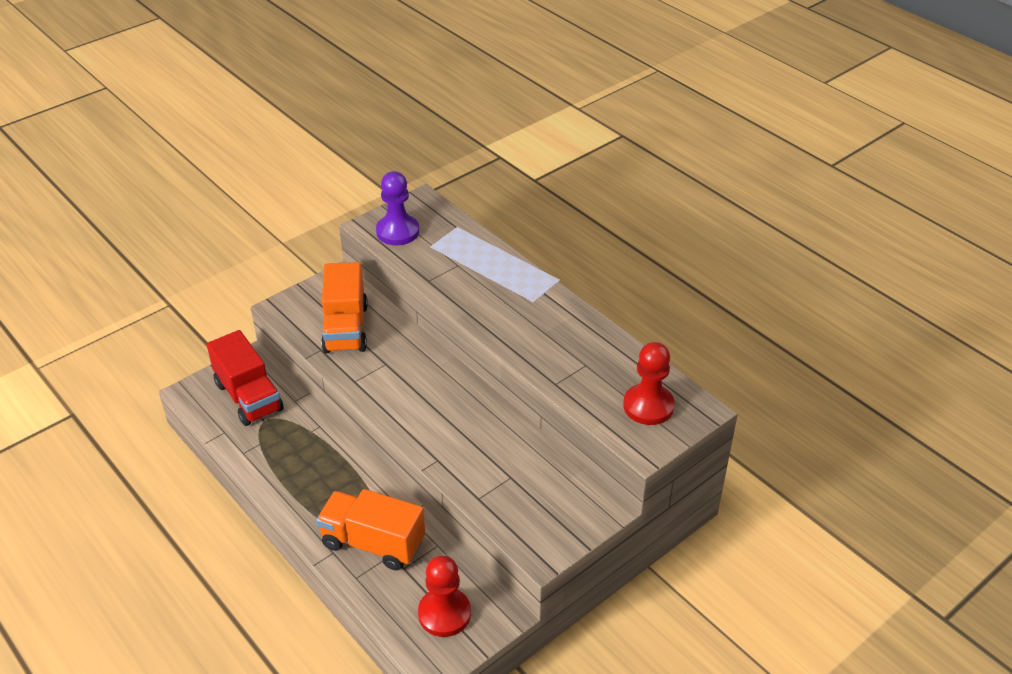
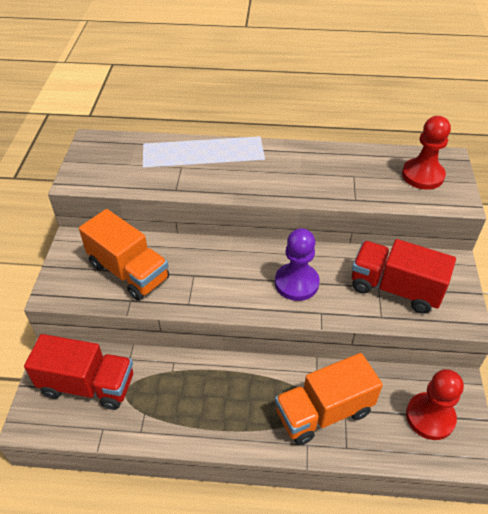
camera: 45 degrees left, 5 degrees up
(397, 232) = (104, 171): purple pawn -> purple pawn (296, 283)
(521, 488) = (395, 288): none -> red truck

